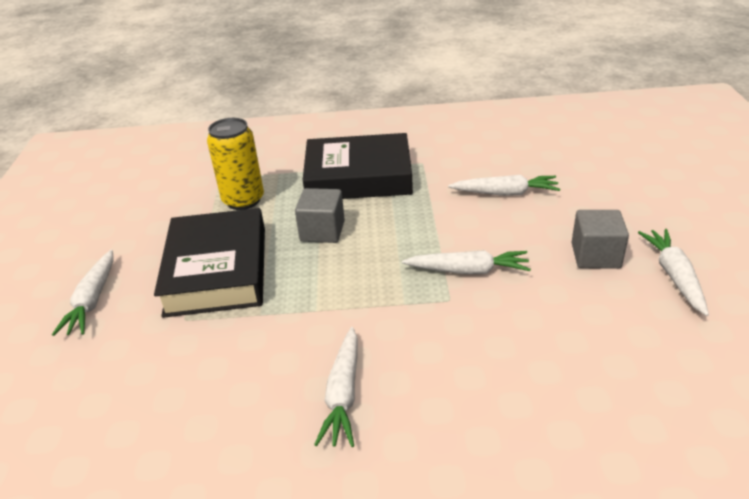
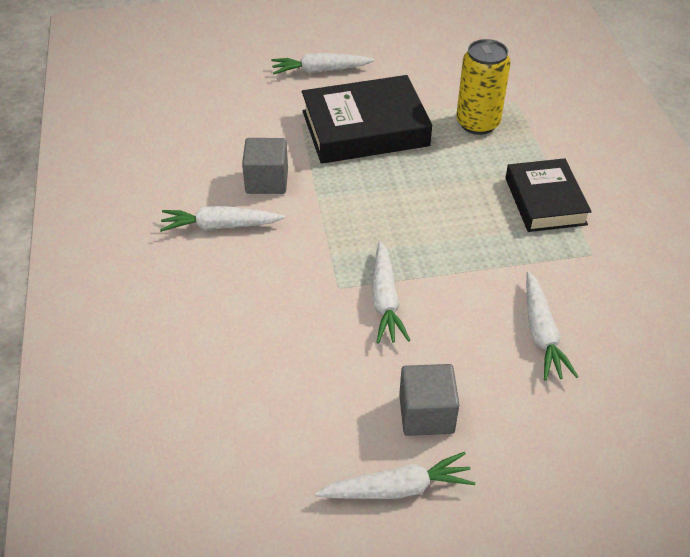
camera: 80 degrees right, 10 degrees up
(322, 231) = (435, 186): grey cube -> grey cube (267, 181)
(358, 176) = (545, 201): black book -> black book, size x0.66

